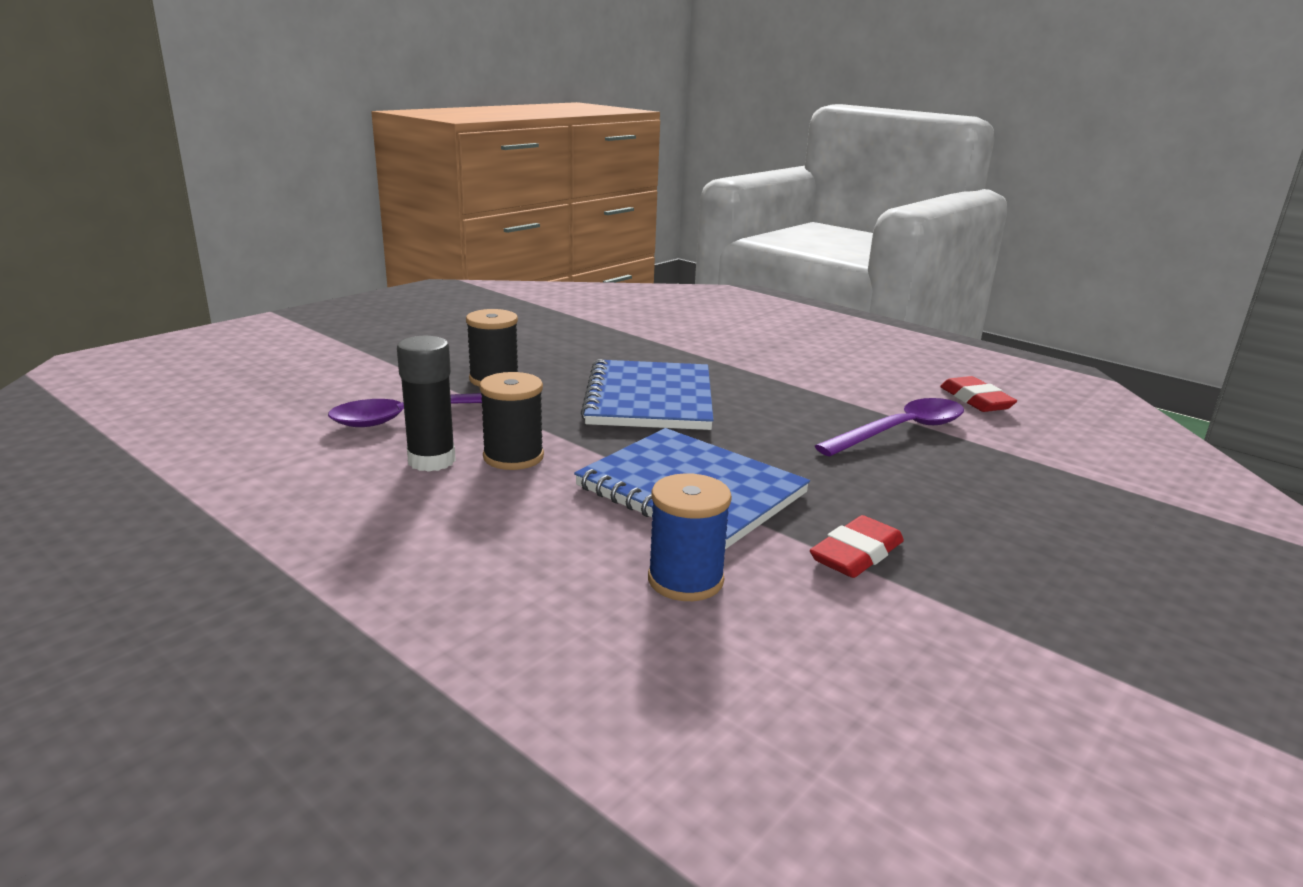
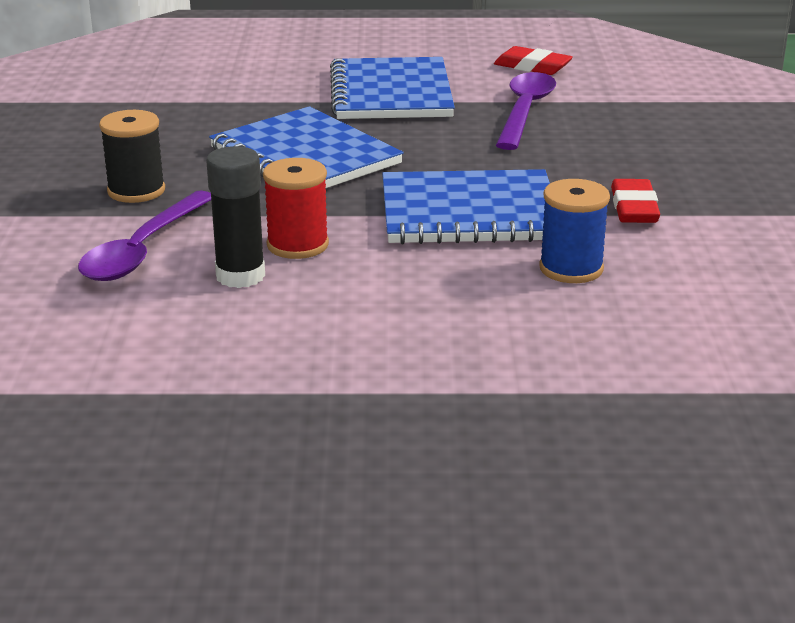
camera: 40 degrees left, 5 degrees up
(513, 457) = (297, 245): black spool -> red spool
(806, 379) = (390, 93): none -> blue notebook

